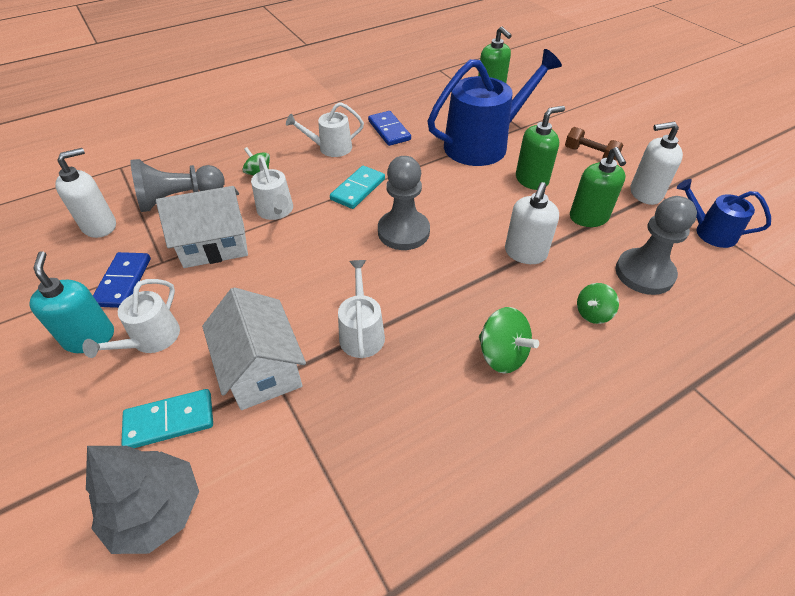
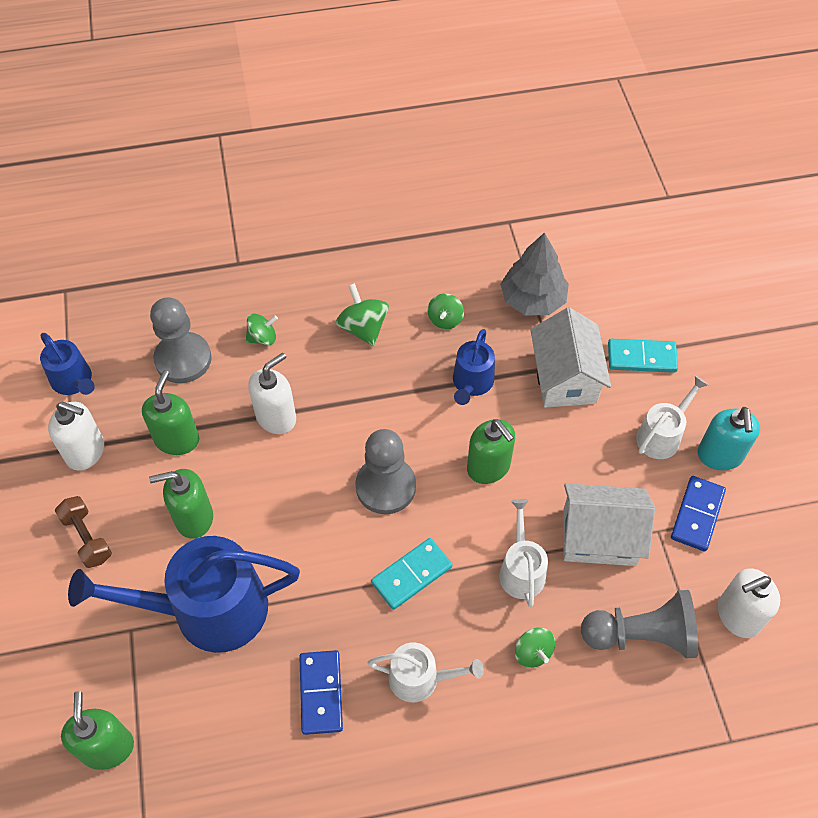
camera: 160 degrees left, 10 degrees up
(156, 510) = (648, 301): grey tree -> grey tree (532, 300)
(321, 267) = (488, 467): none -> green soap dispenser
(361, 333) = (472, 383): white watering can -> blue watering can
(418, 394) = (445, 319): none -> green spinning top

